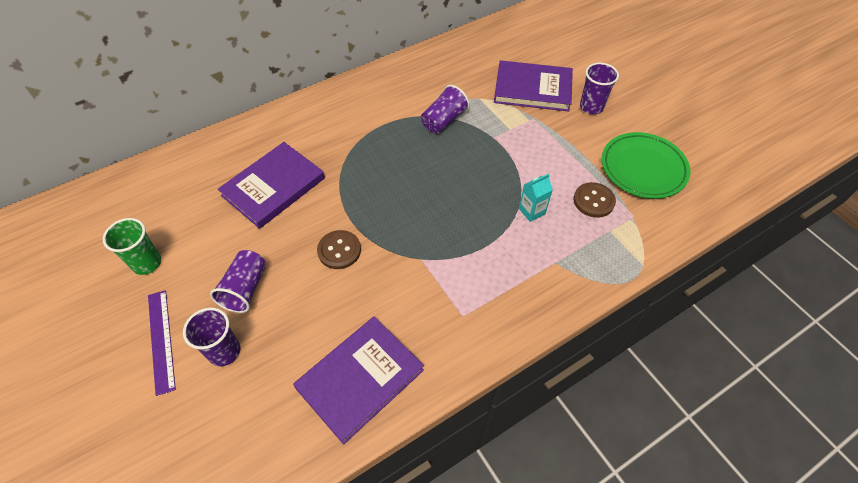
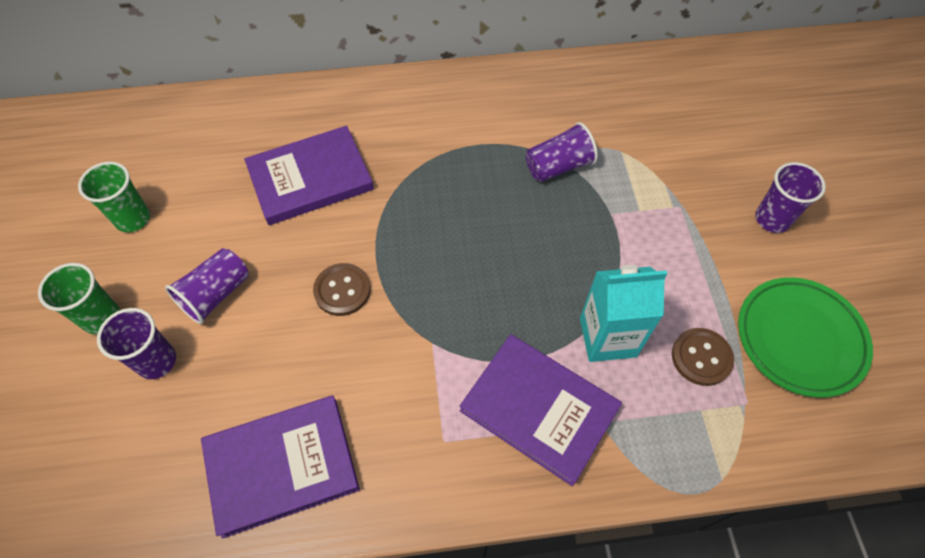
camera: 25 degrees right, 5 degrees up
(161, 340) = (101, 317): purple ruler -> green cup
(532, 89) = (701, 163): purple book -> purple book (539, 409)
(532, 211) = (607, 337): turquoise carton -> turquoise carton, size x1.77

